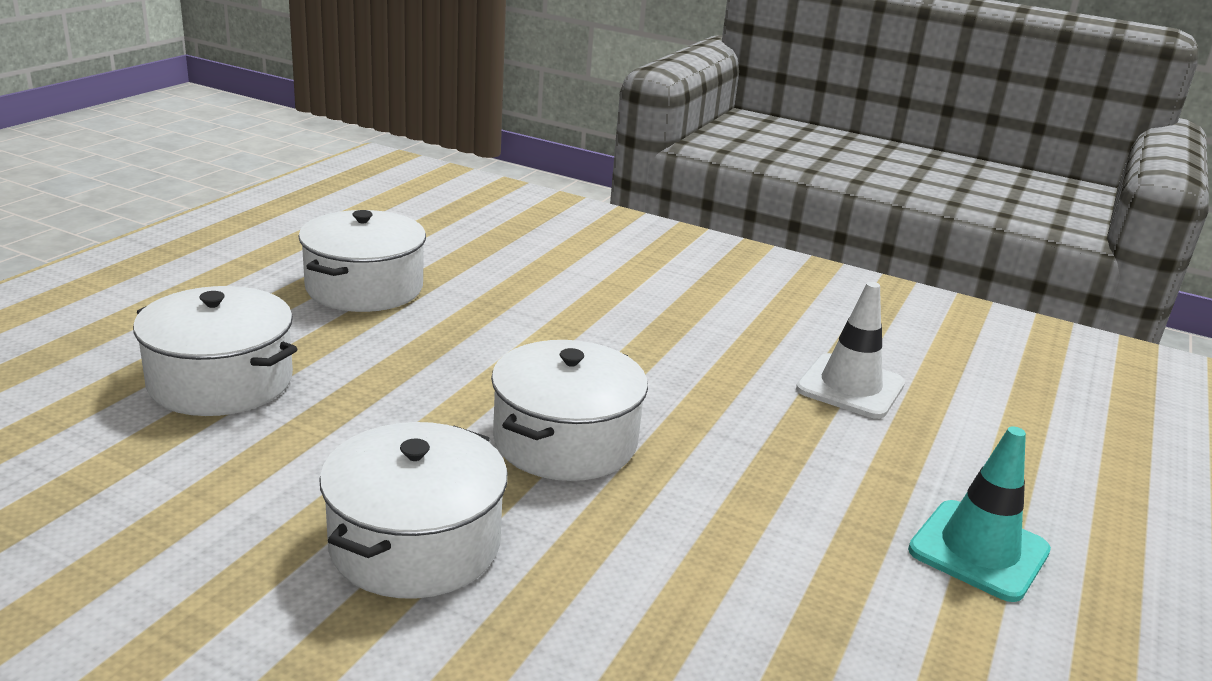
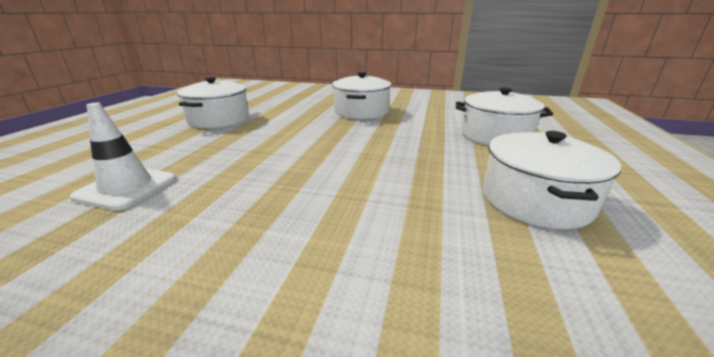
camera: 170 degrees right, 0 degrees up
(565, 440) = (323, 137): white pot -> white pot (219, 119)
(978, 550) = (149, 130): turquoise traffic cone -> none

